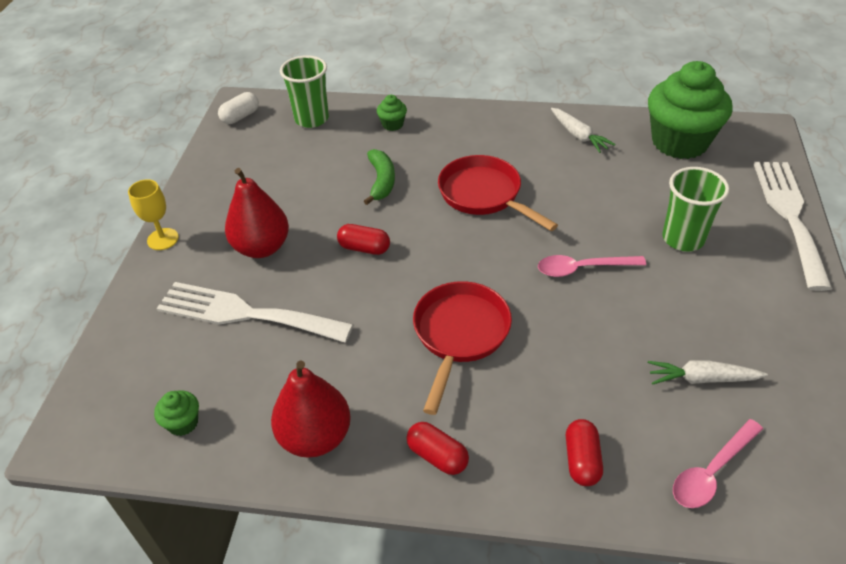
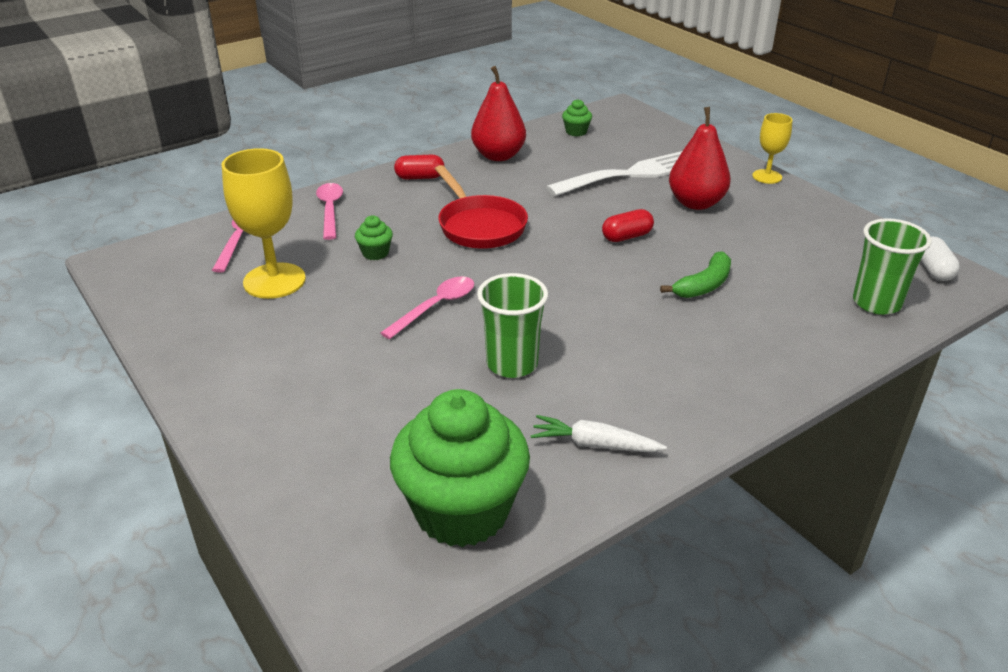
camera: 135 degrees right, 10 degrees down
(381, 181) = (704, 285): green banana -> green banana turned 90 degrees counterclockwise
(392, 124) = (798, 341): green cupcake -> green cupcake (375, 253)
(484, 195) = (599, 321): red pan -> none
(582, 460) = (330, 210): red capsule -> pink spoon
(683, 239) = (363, 379): green cup -> green cup (512, 364)
(702, 379) = (274, 281): white carrot -> yellow goblet
(789, 215) = (254, 471): white fork -> none

